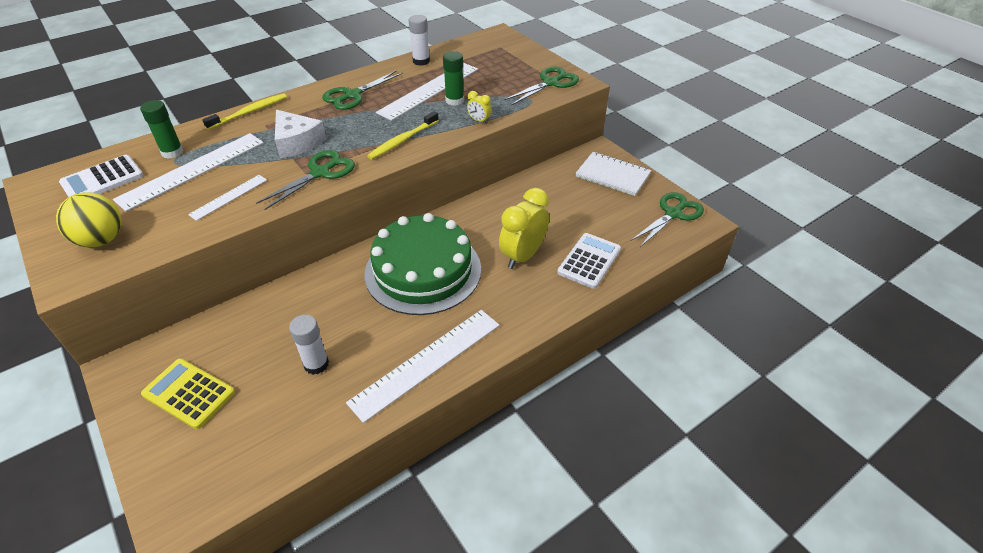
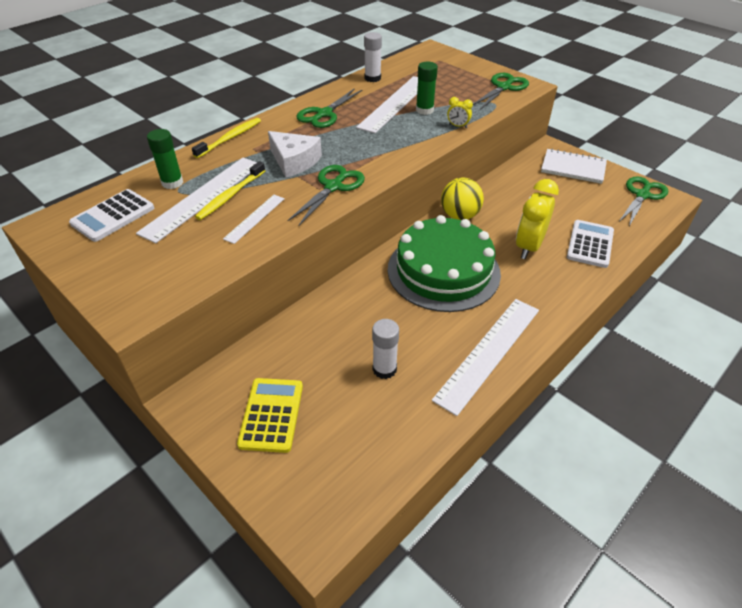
camera: 10 degrees left, 0 degrees up
(101, 240) = (145, 273): yellow ball -> yellow ball (459, 216)
(189, 394) = (271, 415): yellow calculator -> yellow calculator turned 75 degrees clockwise
(402, 140) = (396, 150): yellow toothbrush -> yellow toothbrush (230, 196)

